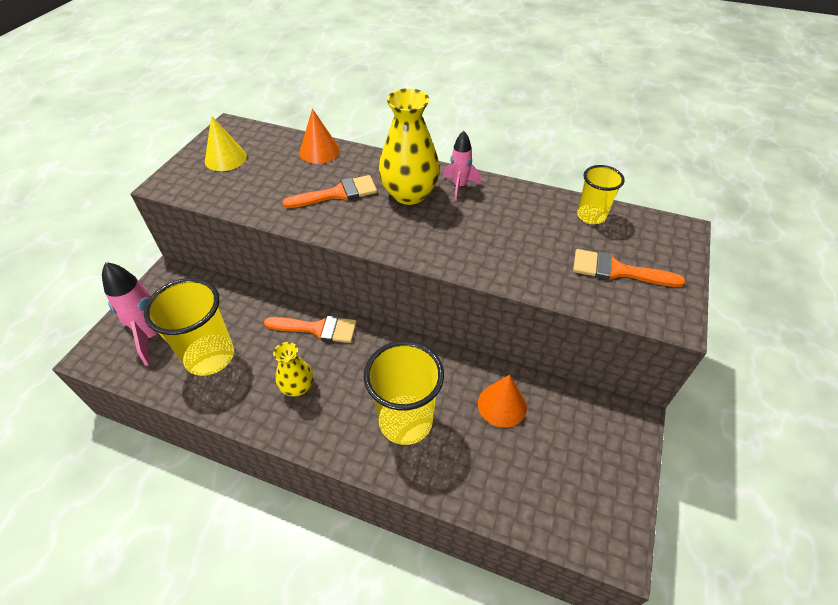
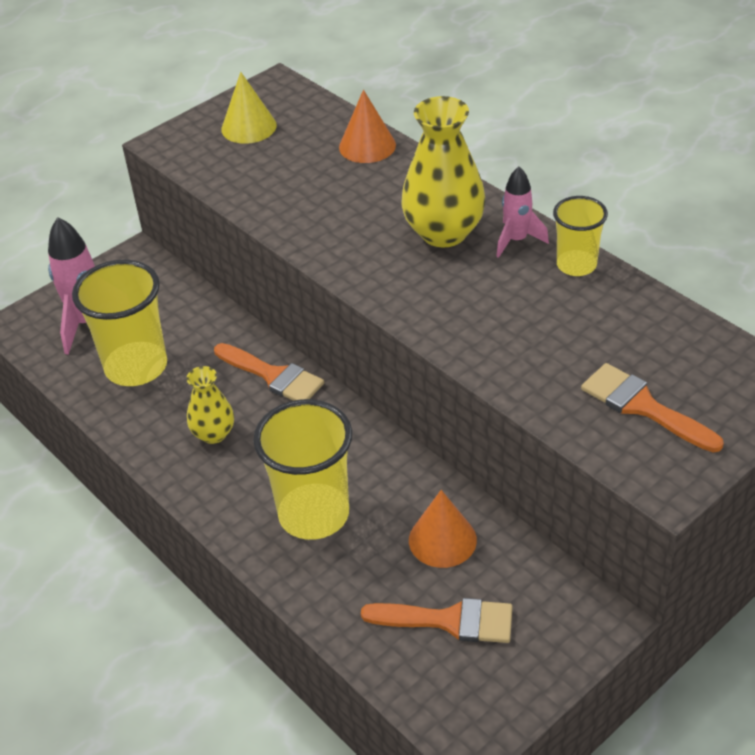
camera: 30 degrees right, 5 degrees down
(337, 193) = (355, 208): orange brush -> orange brush (449, 621)
(591, 216) = (667, 329): yellow cup -> yellow cup (576, 265)

